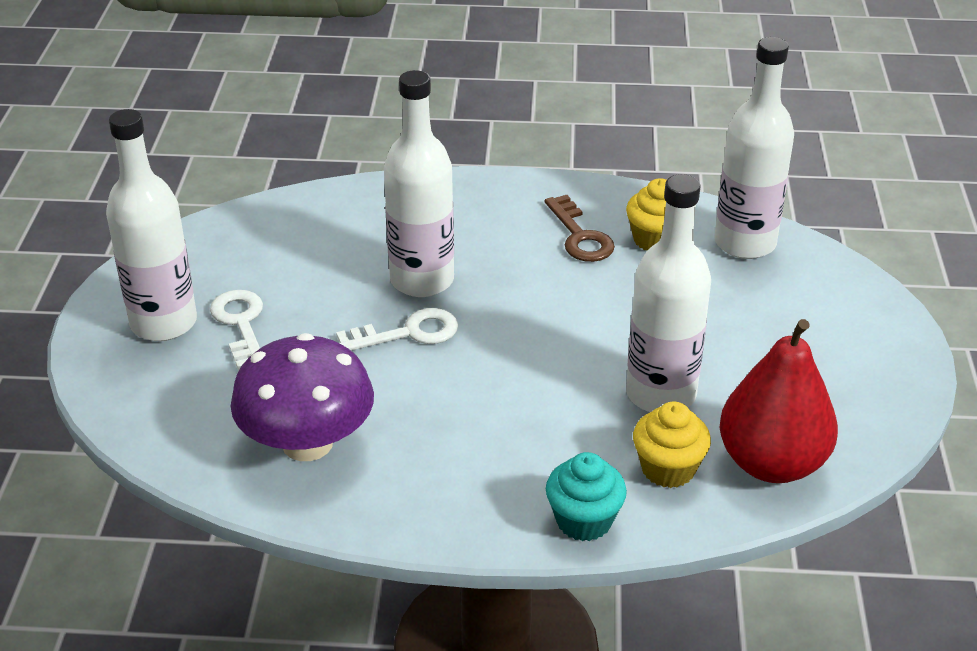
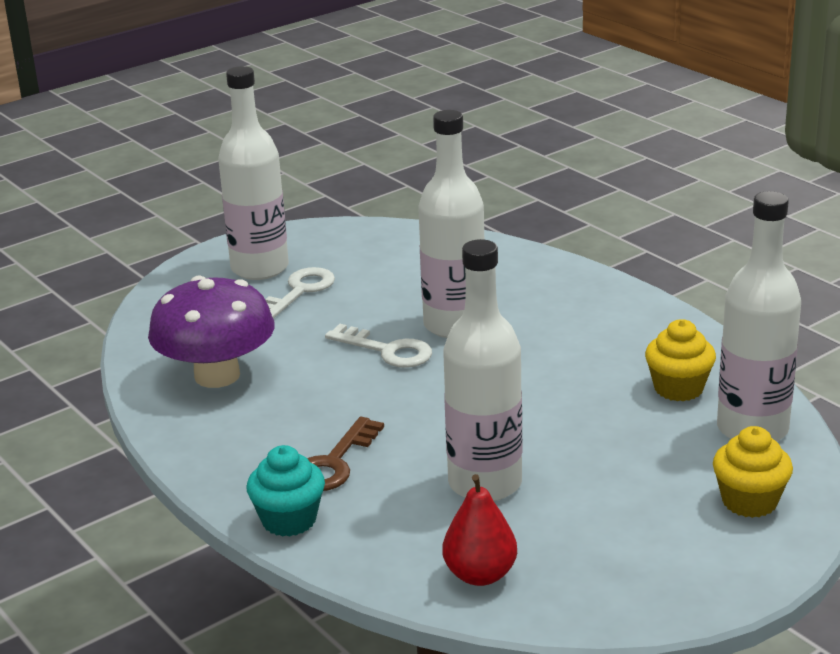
camera: 50 degrees right, 10 degrees down
(580, 236) = (621, 356): brown key -> brown key (334, 463)
(668, 469) = (400, 529): yellow cupcake -> yellow cupcake (749, 501)
(771, 463) = (480, 575): red pear -> red pear, size x0.61

